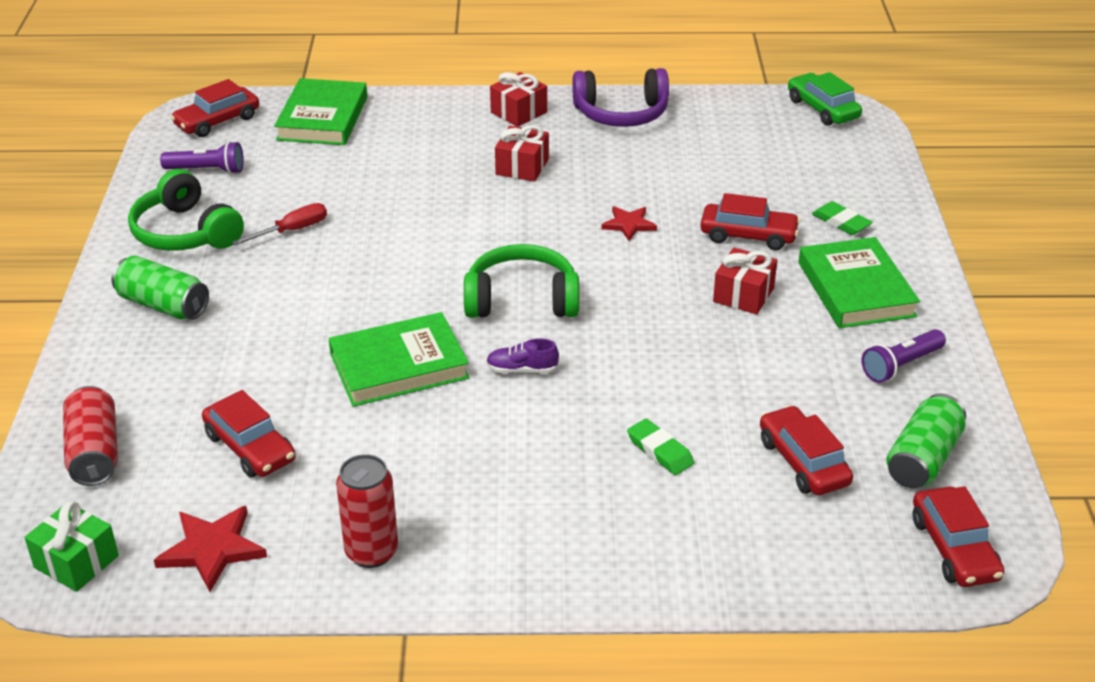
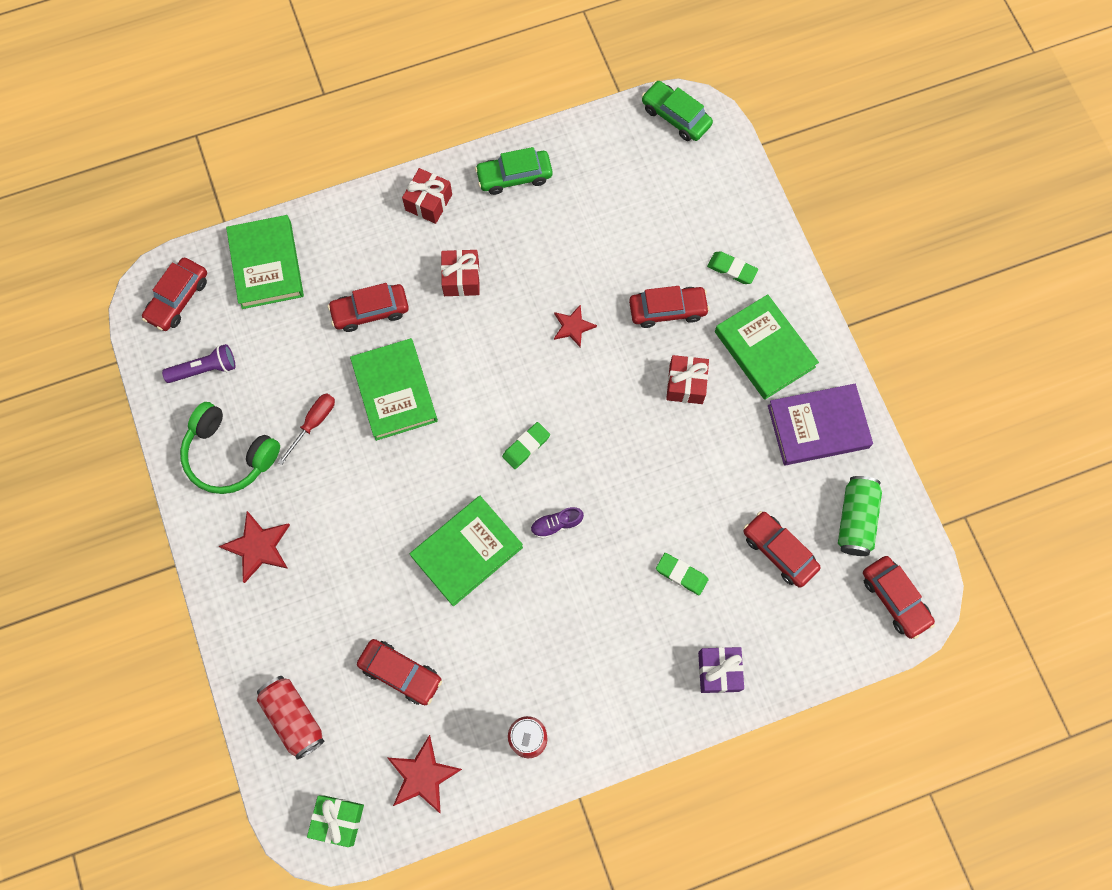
camera: 20 degrees left, 35 degrees up
(163, 305) = (258, 547): green can -> red star
(397, 227) = (394, 391): none -> green book
(408, 168) = (370, 311): none -> red car
(521, 300) = (526, 446): green headphones -> green eraser
(621, 113) = (514, 176): purple headphones -> green car
(667, 555) = (718, 671): none -> purple gift
(901, 365) = (818, 426): purple flashlight -> purple book

